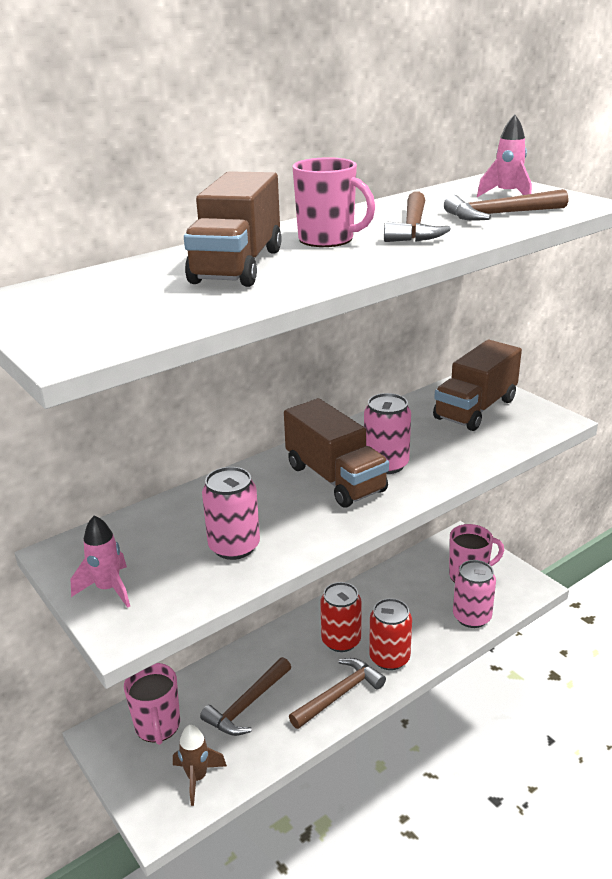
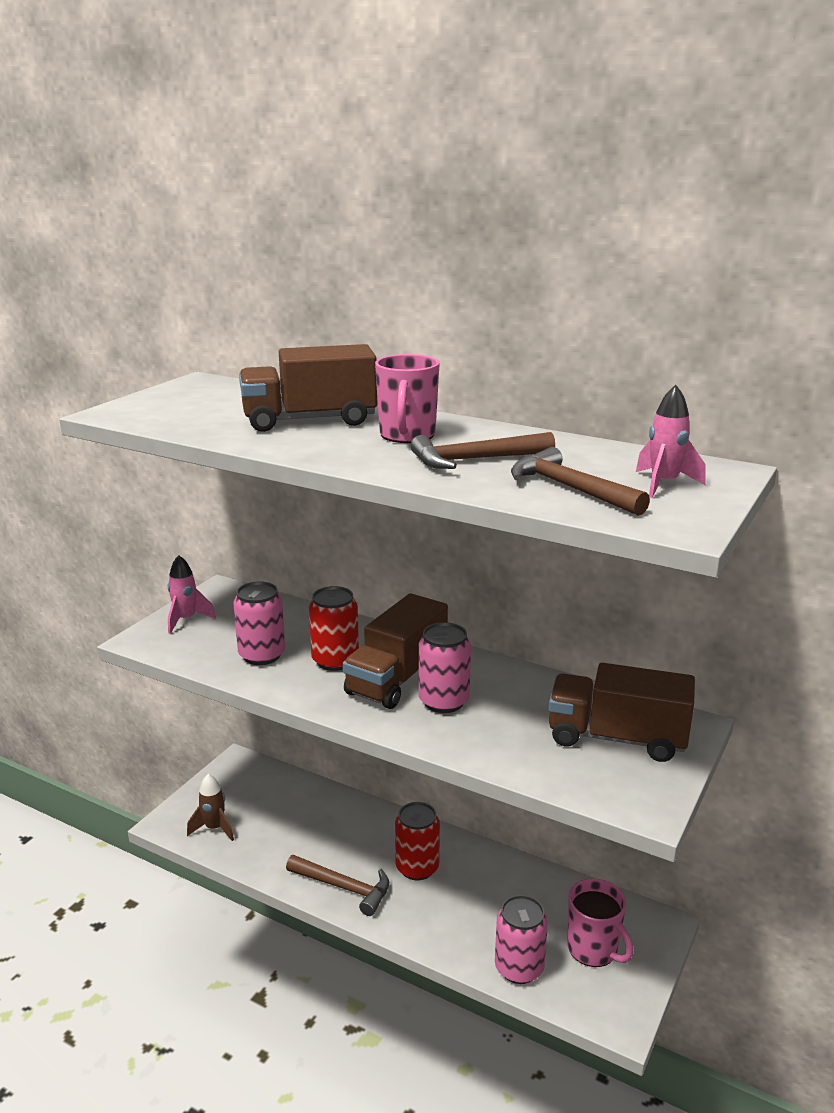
camera: 65 degrees right, 5 degrees down
(158, 726) = (258, 787): pink mug -> none
(247, 705) = (303, 830): brown hammer -> none
(389, 658) = (412, 911): red can -> red can (335, 660)

